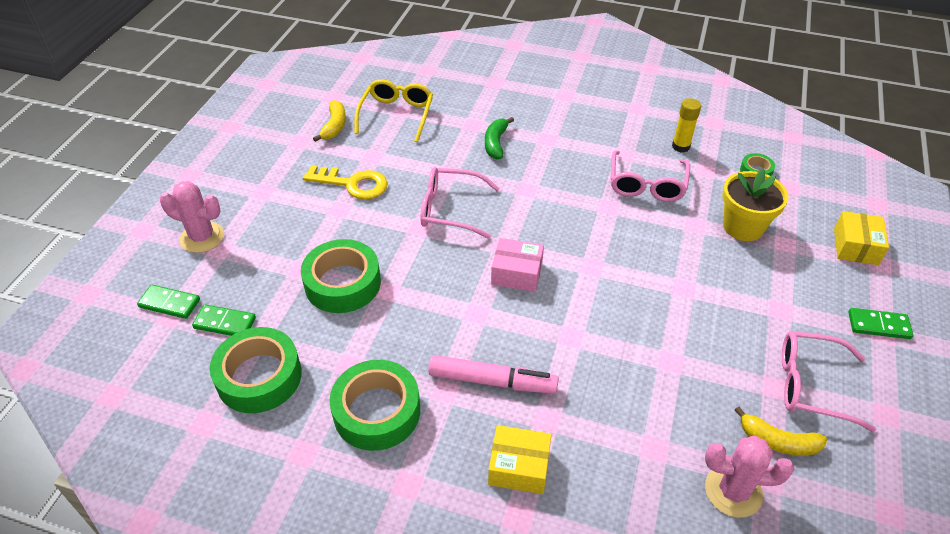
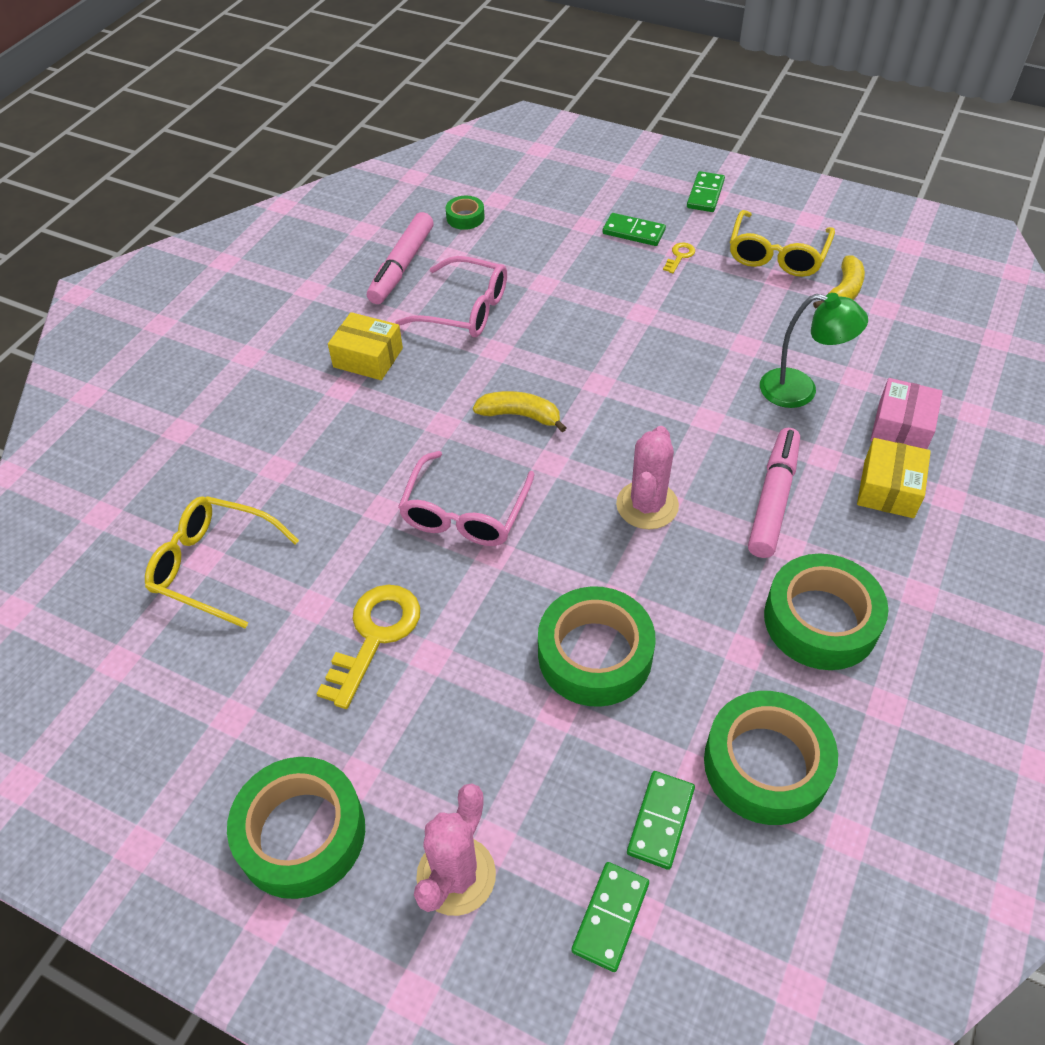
camera: 80 degrees left, 5 degrees up
(232, 177) = (301, 833): none -> green tape
(334, 126) = (209, 660): yellow banana -> yellow banana (520, 415)
(495, 143) = (333, 446): green banana -> none
(517, 273) = (601, 455): pink box -> pink box (901, 427)
(623, 402) = (800, 390): none -> green lamp
(681, 146) = (402, 266): yellow glue stick -> pink marker
(733, 491) = (900, 333): pink cactus -> pink cactus (647, 505)
(743, 227) = (555, 248): yellow flower pot -> none
(772, 309) = (679, 256): none -> yellow key
(791, 275) = (633, 232): none -> green domino
(810, 385) = (777, 255): pink glasses -> yellow glasses
(855, 246) = (599, 179): yellow box -> yellow box (368, 358)

